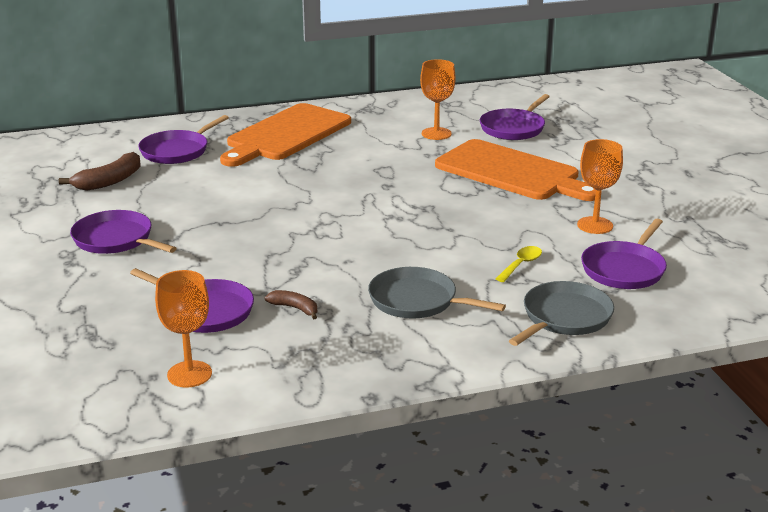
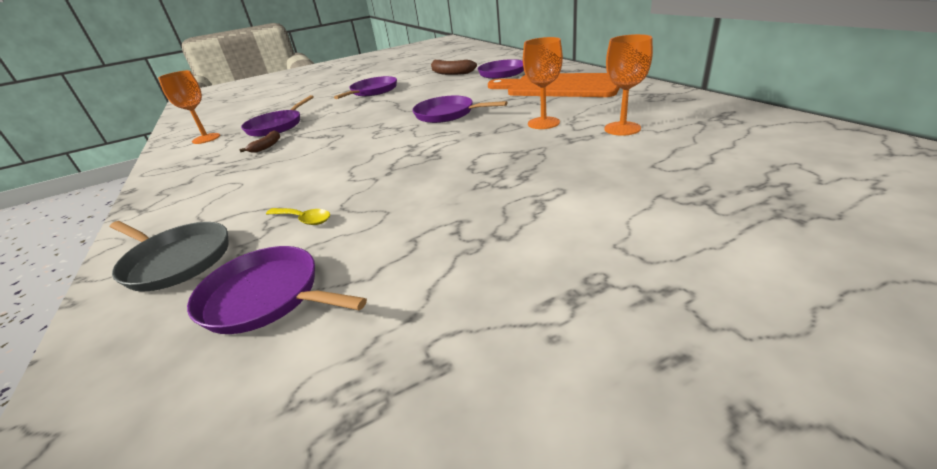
camera: 85 degrees right, 5 degrees up
(417, 301) = (255, 182): grey pan -> none
(512, 172) = (544, 181): orange cutting board -> none
(513, 128) = (693, 161): purple pan -> purple pan (447, 114)
(595, 225) = (400, 258): orange goblet -> orange goblet (543, 123)

